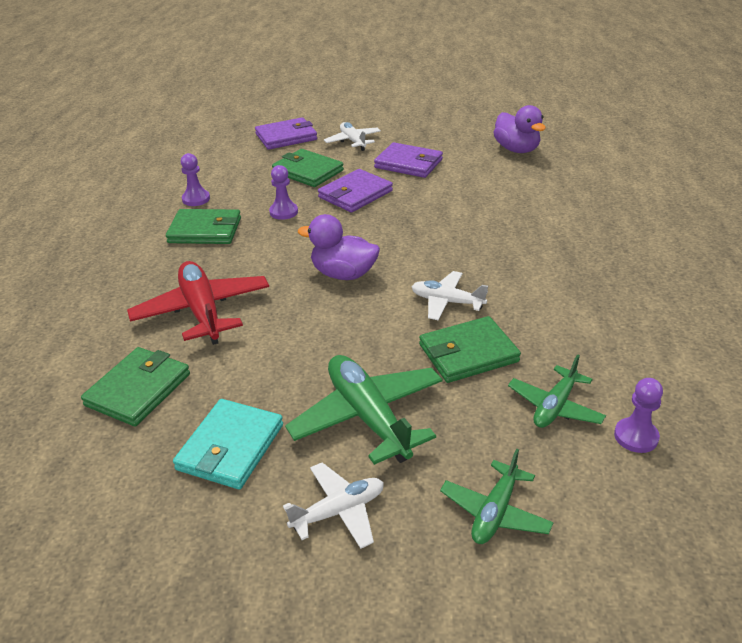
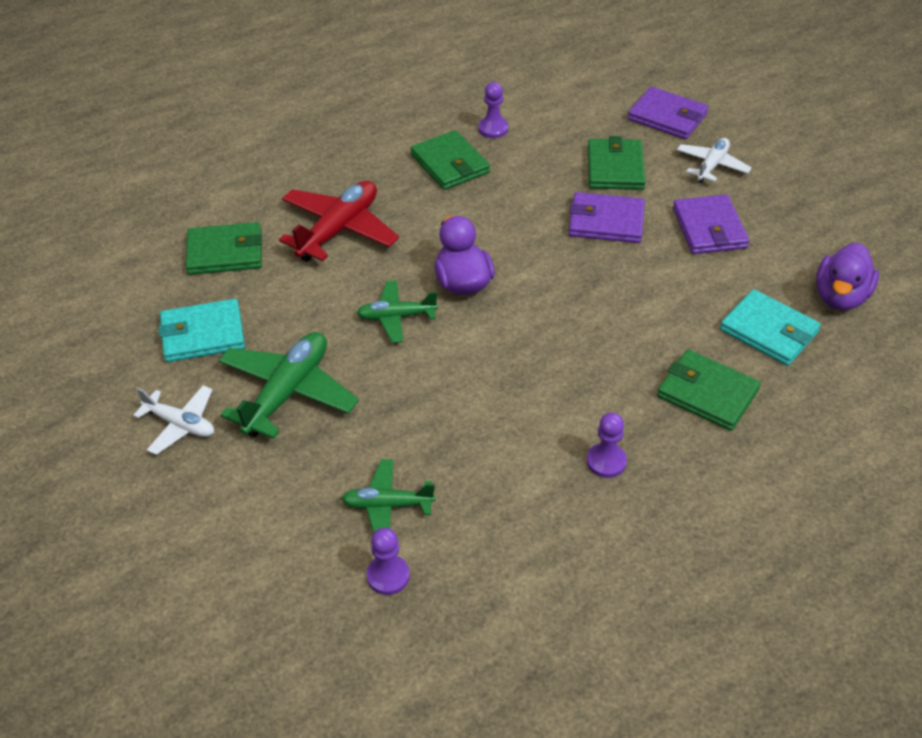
camera: 55 degrees right, 10 degrees up
(283, 212) = (526, 193): purple pawn -> purple pawn (606, 461)
(447, 302) = (480, 371): white plane -> none
(468, 353) = (416, 418): green wallet -> green wallet (707, 393)
(495, 512) = (236, 514): green plane -> green plane (396, 317)
(522, 181) = (769, 331): none -> turquoise wallet

